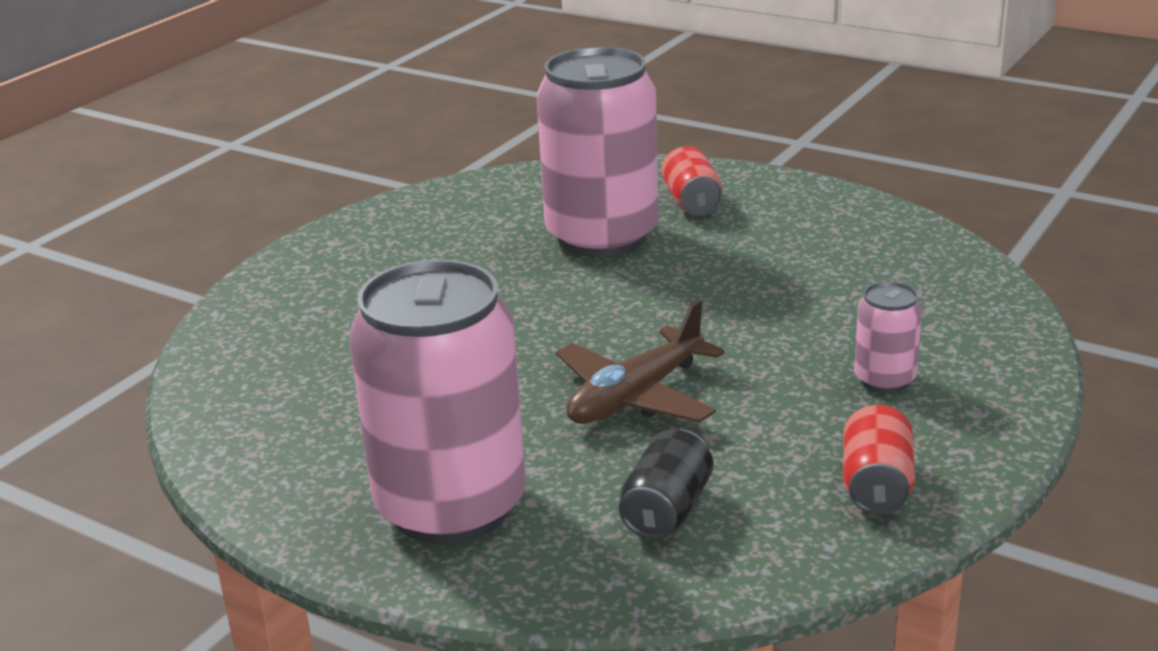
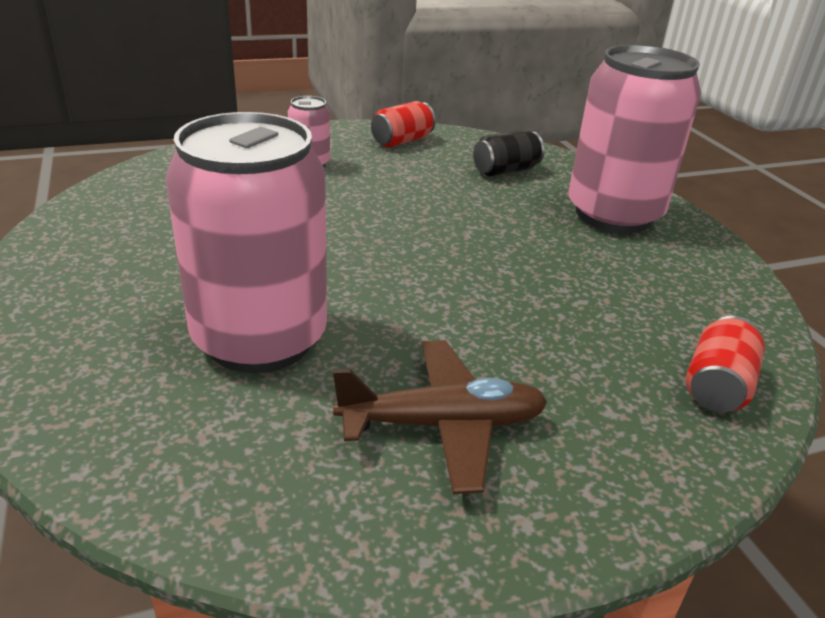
camera: 145 degrees left, 5 degrees up
(636, 396) = (445, 214): brown plane -> brown plane (442, 425)
(691, 202) = (119, 331): red can -> red can (716, 386)

